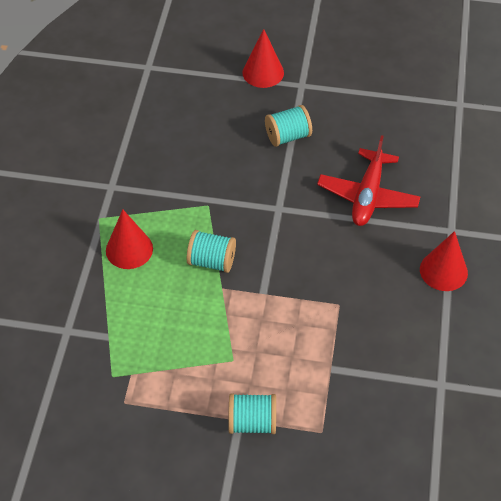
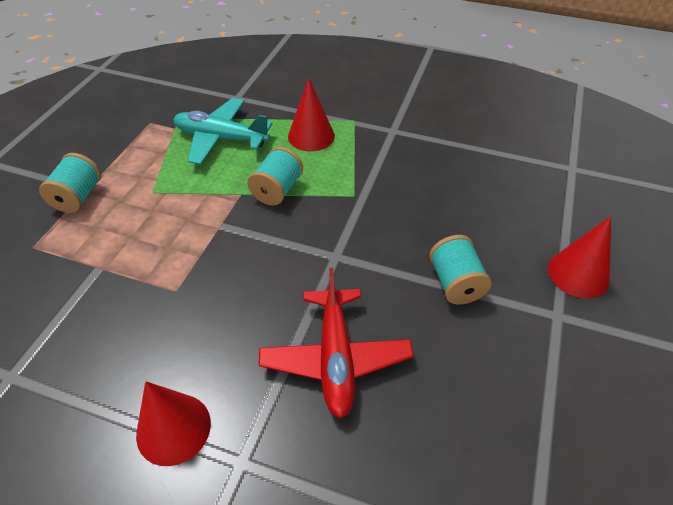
camera: 100 degrees right, 5 degrees down
(143, 325) = (221, 138): none -> turquoise plane
(368, 195) = (335, 358): red plane -> red plane turned 120 degrees counterclockwise

